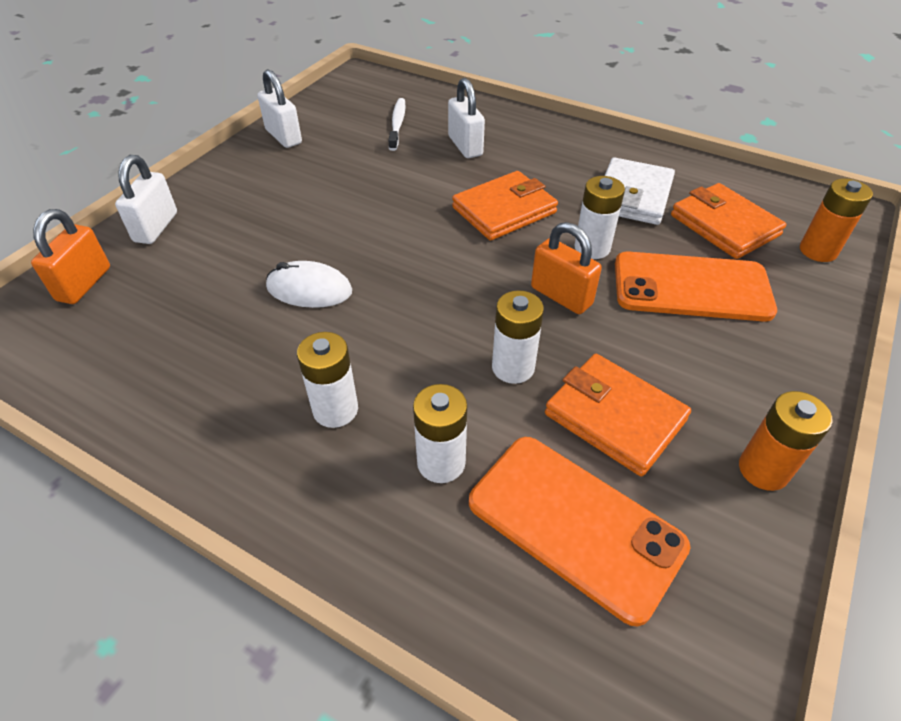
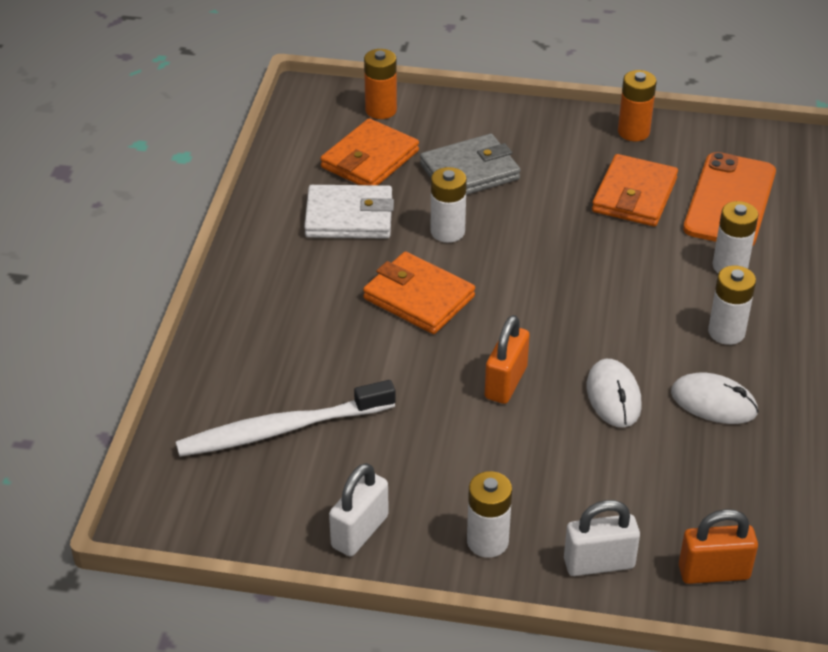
camera: 110 degrees left, 5 degrees down
(249, 357) = (713, 402): none -> white mouse
(397, 124) = (281, 429): white toothbrush -> white toothbrush, size x1.73
(465, 146) = (307, 355): white padlock -> none
(513, 367) = (621, 251): white battery -> white battery (487, 541)
(561, 296) = (524, 239): orange padlock -> orange padlock (506, 382)
(691, 287) = (469, 172): orange phone -> grey wallet

